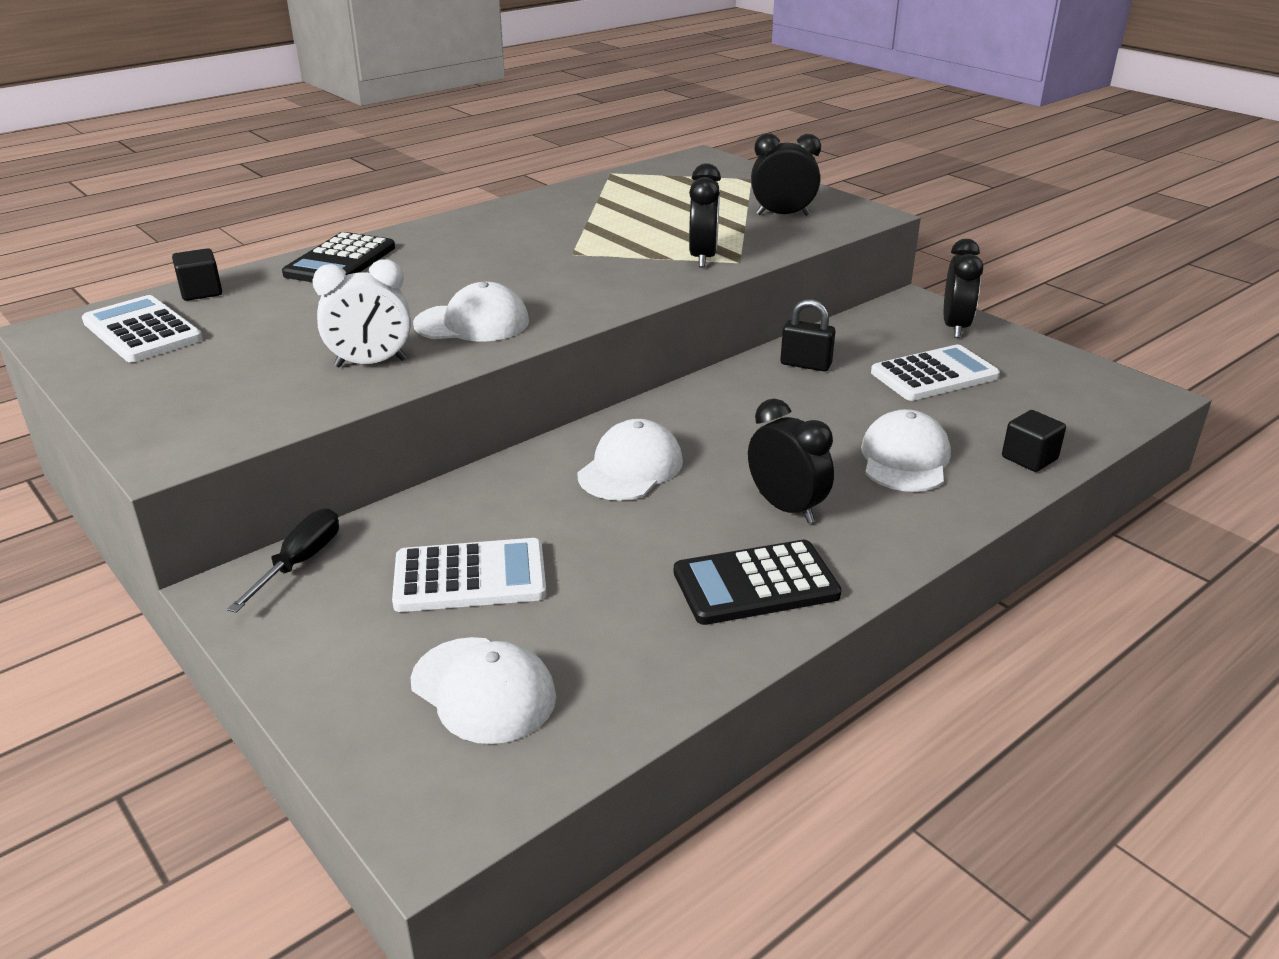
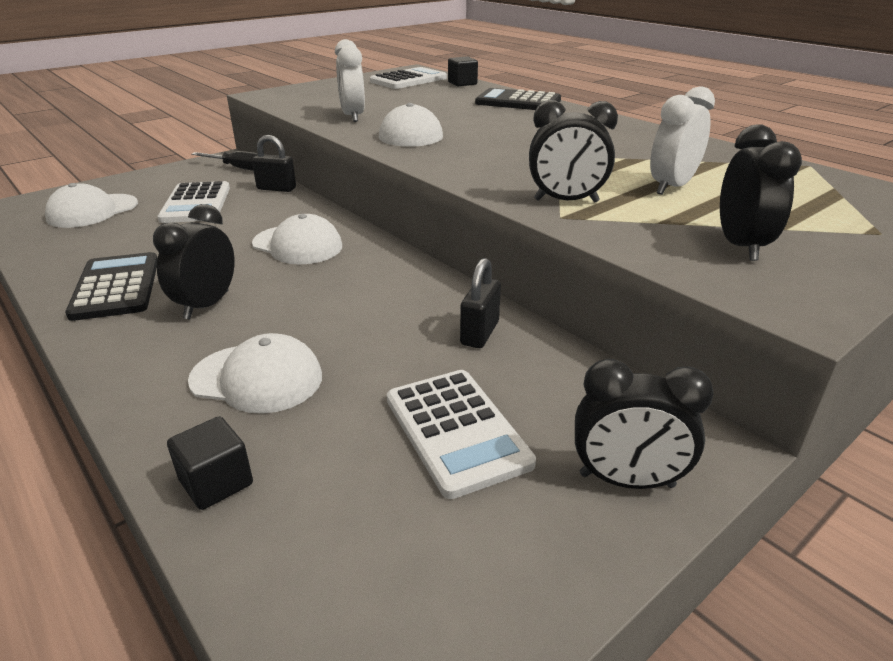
camera: 90 degrees right, 0 degrees up
(420, 509) = (276, 188): none -> black padlock
(665, 220) = (671, 187): none -> white clock
(786, 508) = (207, 305): black clock -> black clock turned 150 degrees clockwise

